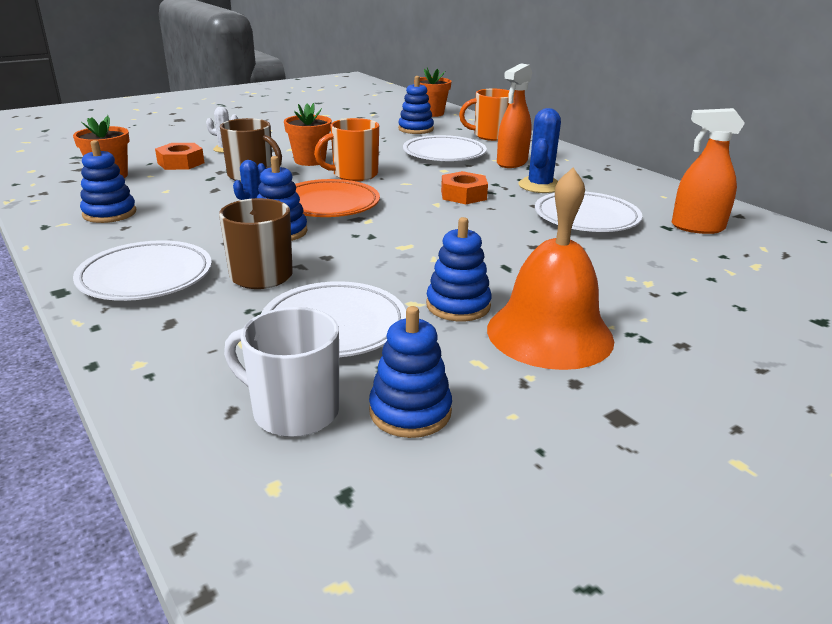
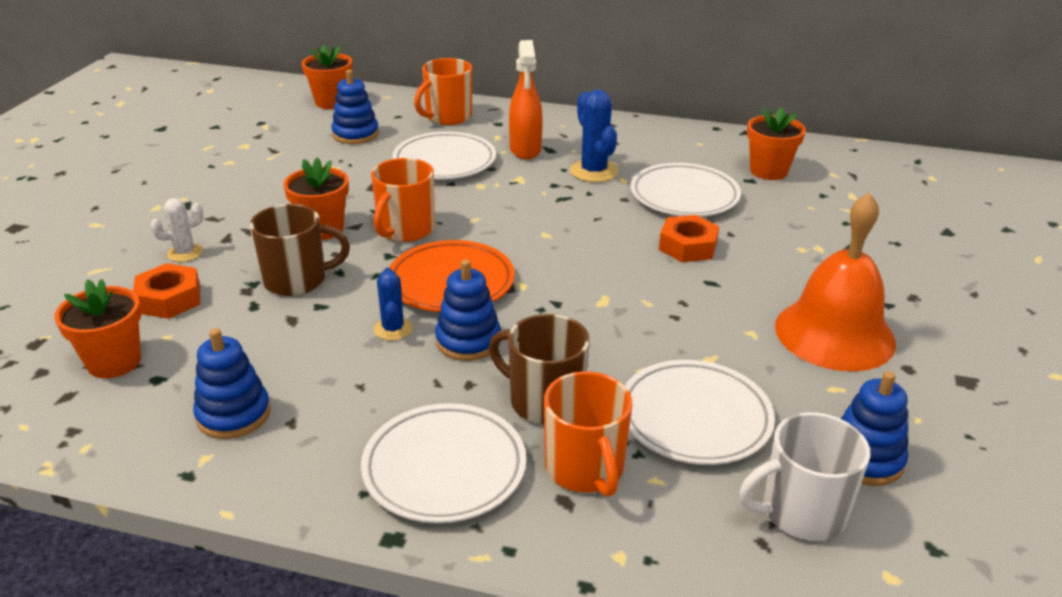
camera: 40 degrees left, 5 degrees up
(213, 315) = (585, 469): none -> orange mug
(458, 305) = (742, 342): blue stacking toy -> none
(463, 195) = (550, 212): orange nut -> orange nut (688, 246)
(697, 227) = (768, 171): orange spray bottle -> orange flower pot

